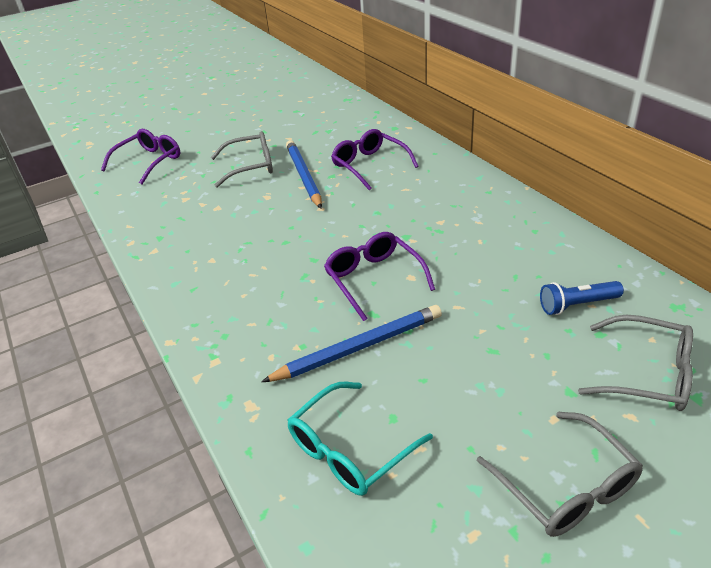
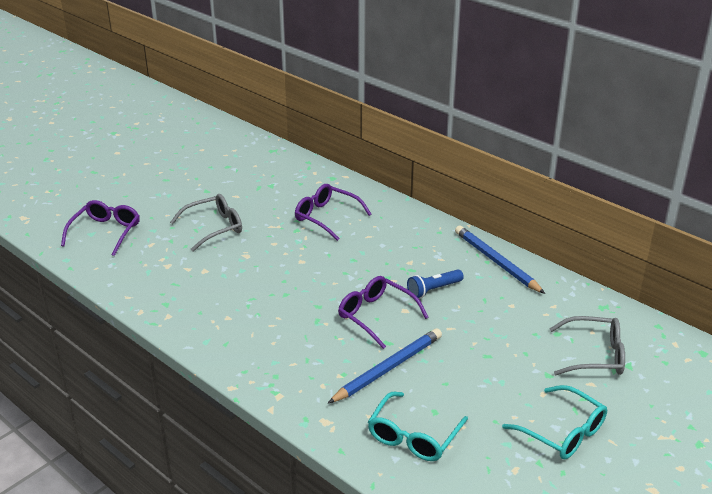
camera: 20 degrees left, 5 degrees down
(304, 176) = (271, 233): blue pencil -> blue pencil (496, 262)
(566, 487) = (562, 432): grey glasses -> turquoise glasses
(577, 305) = (535, 315): blue flashlight -> blue flashlight (433, 290)

